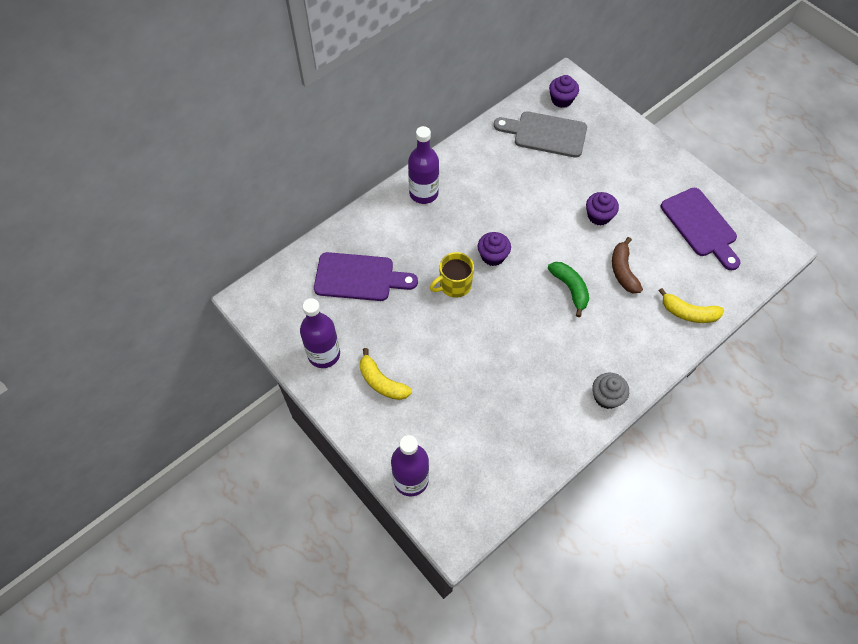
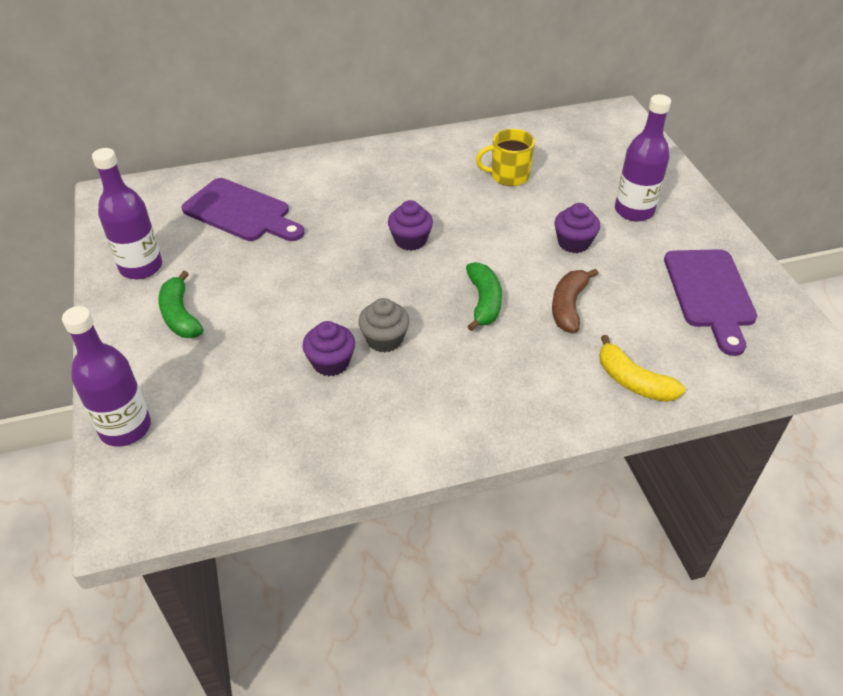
camera: 25 degrees right, 15 degrees down
(382, 382) = (180, 315): yellow banana -> green banana
(423, 193) = (375, 162): purple bottle -> purple bottle (634, 211)
(454, 285) = (342, 252): yellow mug -> yellow mug (508, 176)
(545, 134) = (559, 151): grey cutting board -> none
(561, 100) = (600, 128): purple cupcake -> purple cupcake (331, 362)
(606, 397) = (449, 435): grey cupcake -> grey cupcake (384, 339)

